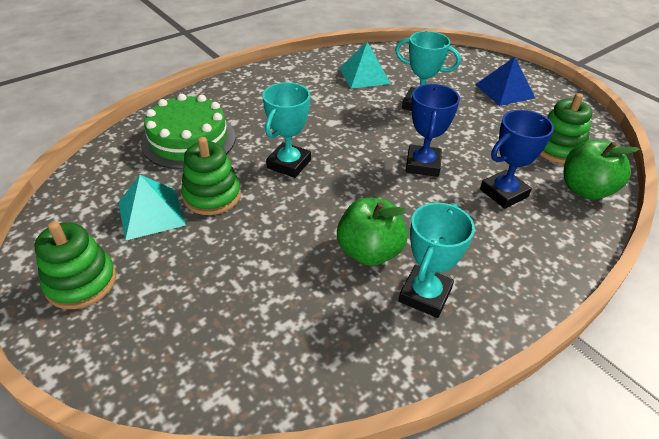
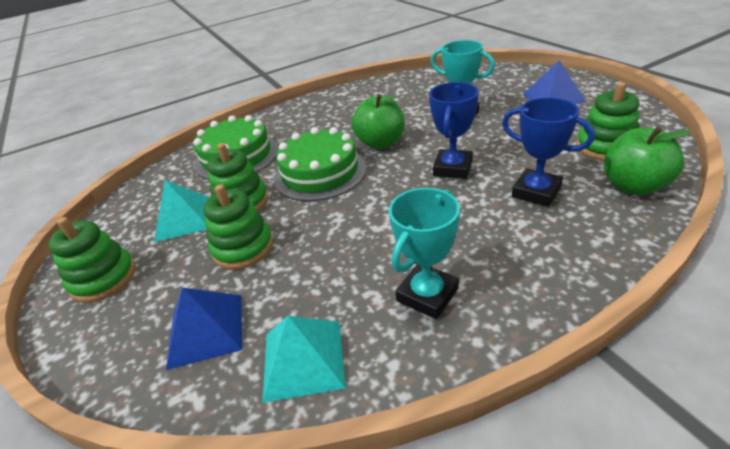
camera: 15 degrees right, 5 degrees down
(218, 335) = (206, 330): none -> blue pyramid
(230, 247) = (243, 248): none -> green stacking toy
(289, 164) = (320, 173): turquoise trophy -> green cake
(364, 76) = (412, 95): turquoise pyramid -> turquoise pyramid (303, 359)
(369, 252) = (378, 251): green apple -> green apple (380, 142)
(503, 193) = (536, 192): blue trophy -> blue trophy turned 60 degrees clockwise

